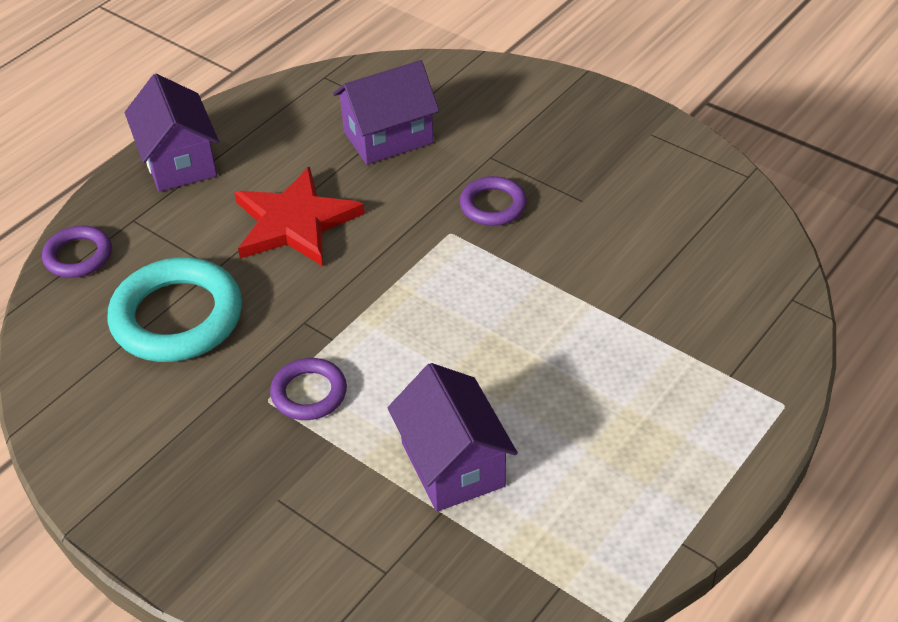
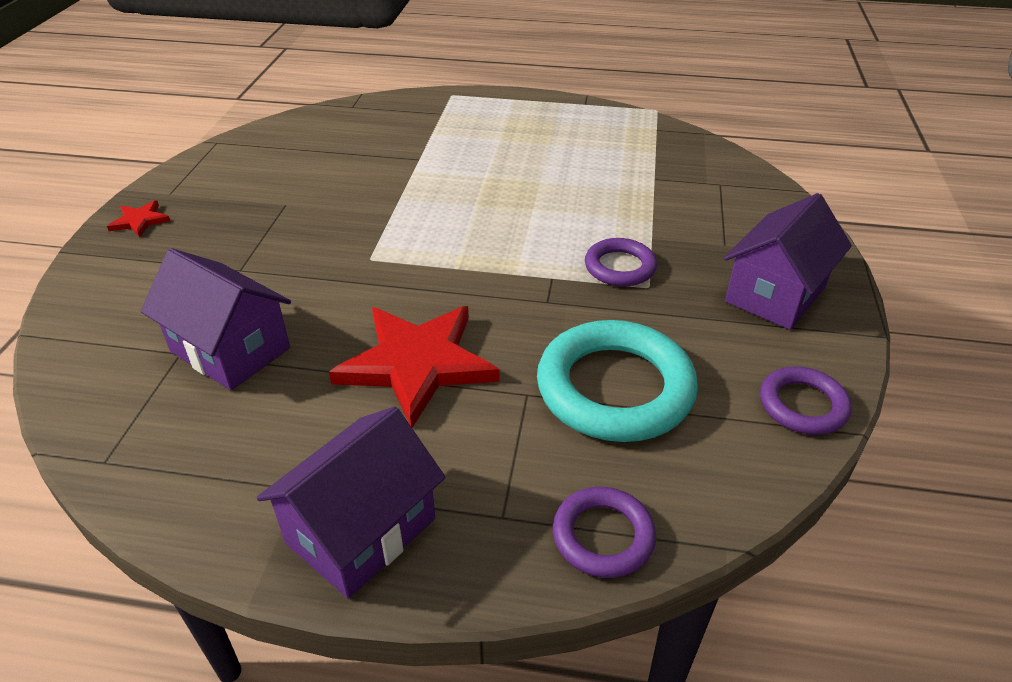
camera: 120 degrees left, 5 degrees down
(452, 464) = (614, 184): purple house -> purple house (775, 294)
(493, 205) = (317, 246): purple ring -> purple ring (802, 405)
(609, 112) = (140, 221): none -> red star

